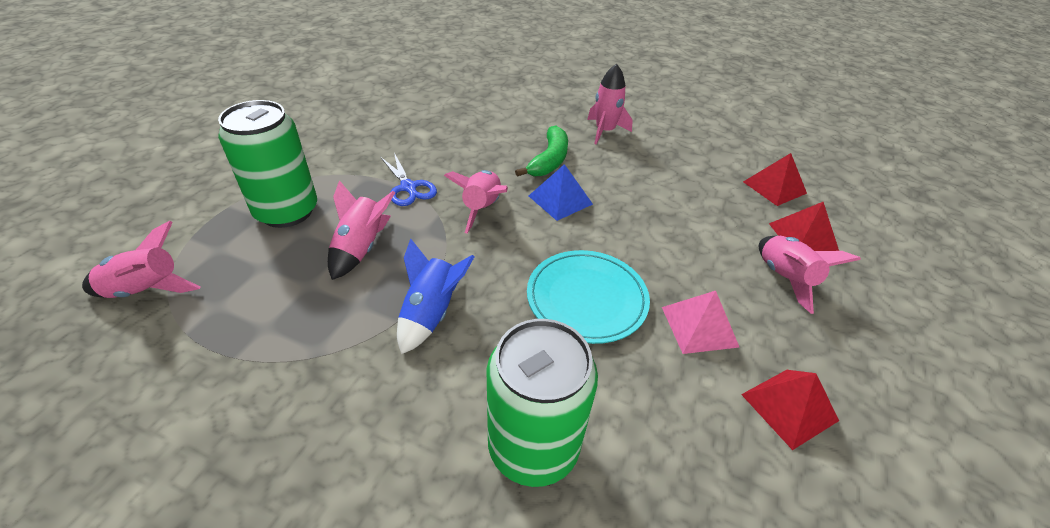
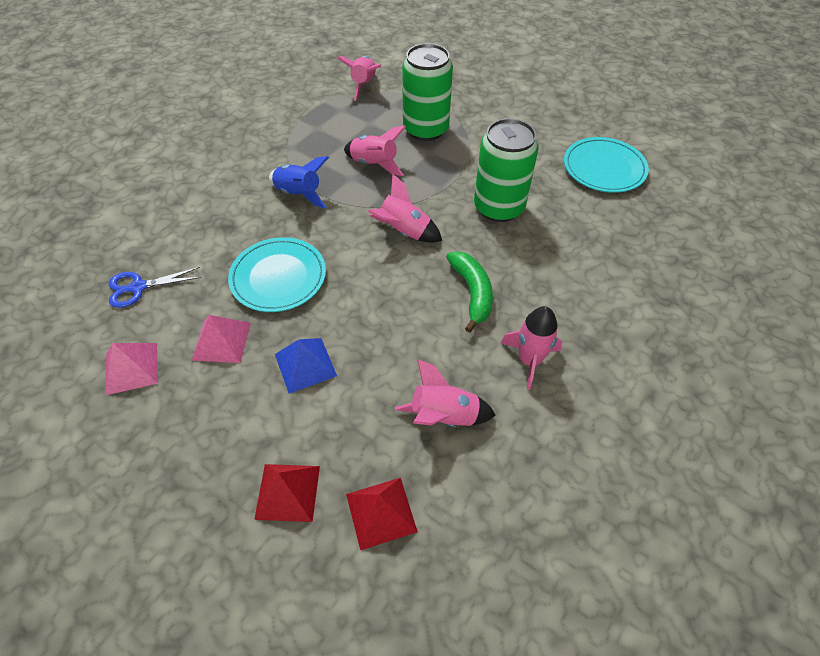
camera: 105 degrees right, 10 degrees up
(367, 98) = (604, 168): none -> turquoise plate
(408, 187) = (443, 190): blue scissors -> blue scissors (138, 287)
(533, 446) = (183, 227): green can -> green can (498, 207)
(549, 160) = (472, 292): green banana -> green banana turned 135 degrees counterclockwise
(560, 200) = (404, 287): blue pyramid -> blue pyramid (305, 364)
(785, 278) = (241, 436): pink rocket -> pink rocket (444, 416)
(789, 407) = (131, 368): red pyramid -> pink pyramid

